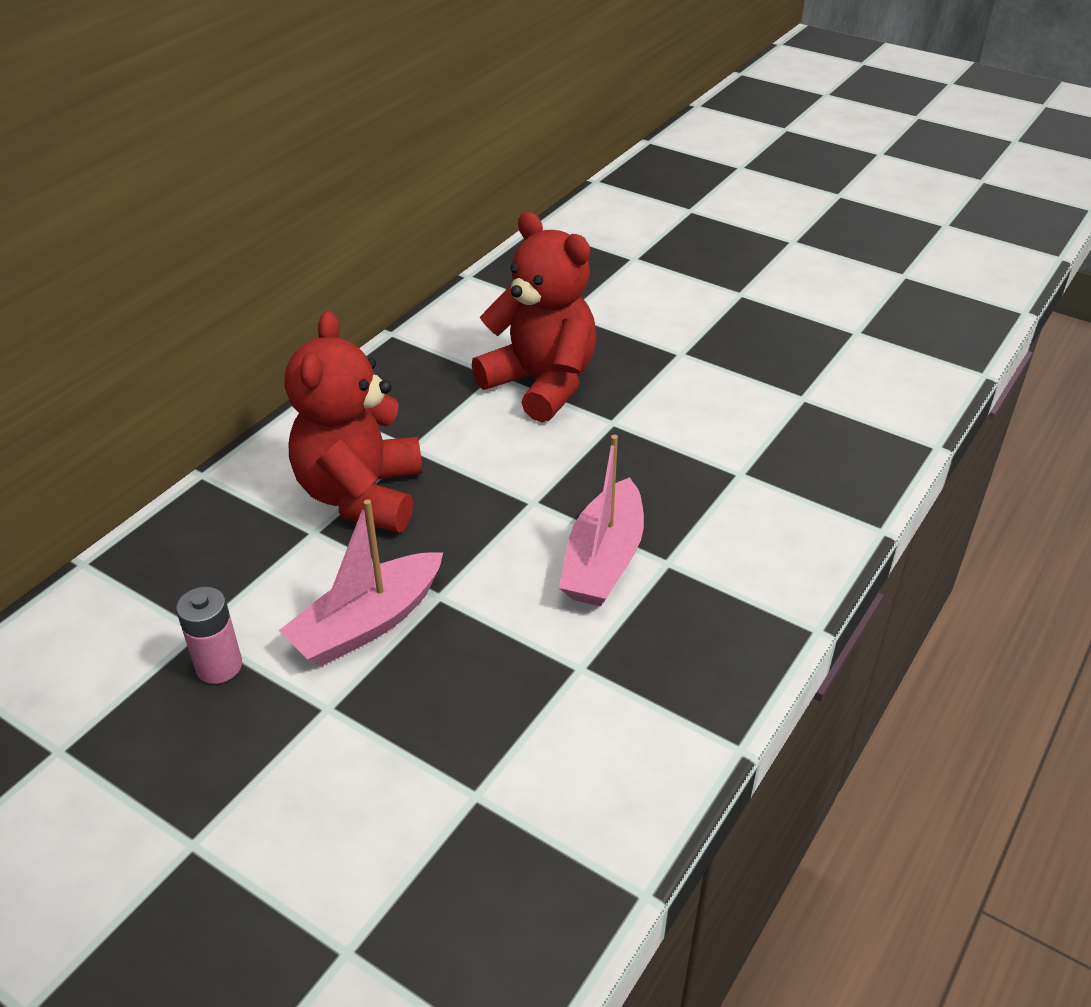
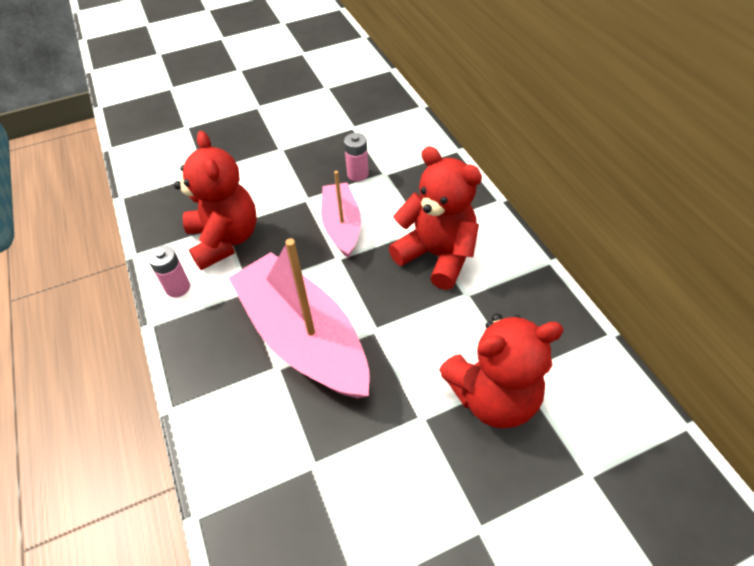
camera: 125 degrees right, 10 degrees up
(506, 767) = (225, 240): none -> red teddy bear
(603, 560) = (303, 337): pink boat -> pink boat, size x1.75
(651, 762) = (178, 287): none -> pink battery

